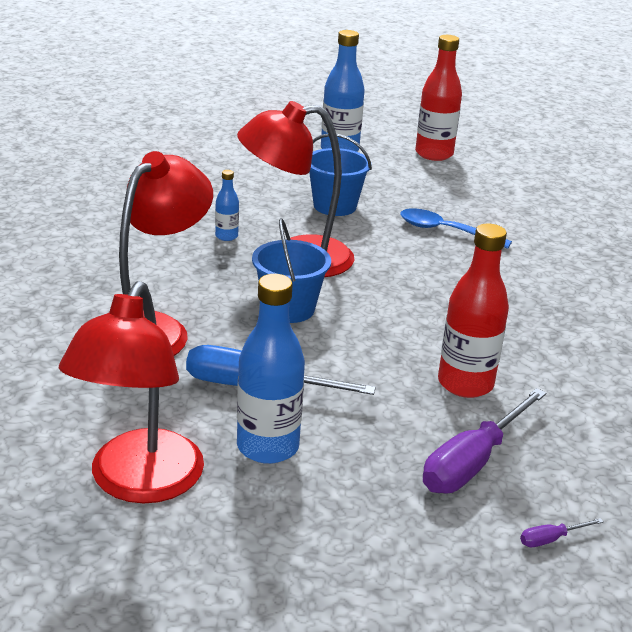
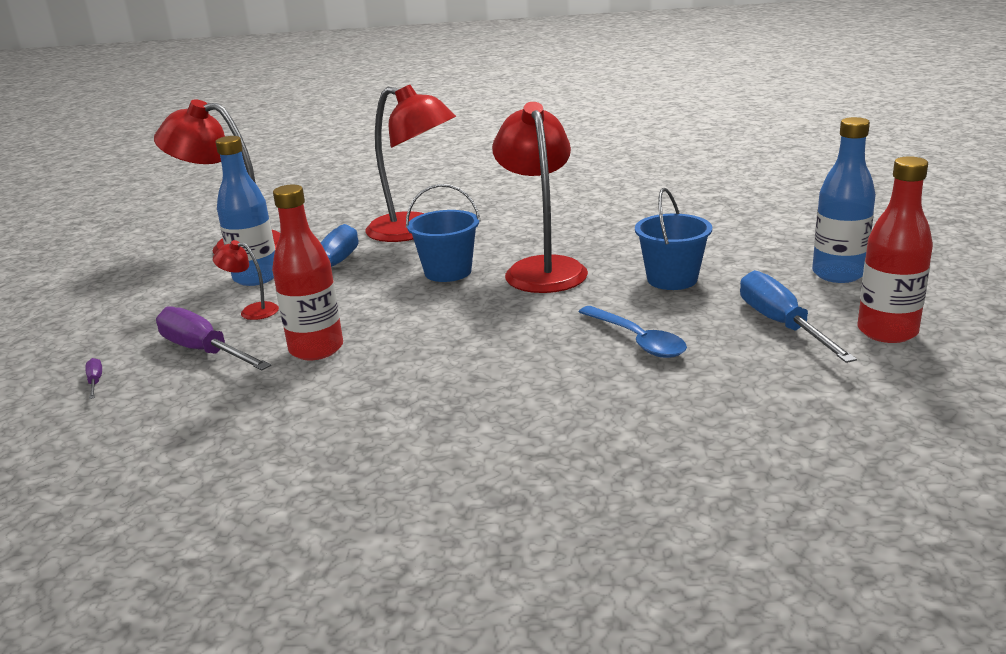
camera: 95 degrees right, 5 degrees down
(226, 236) = (577, 239): blue bottle -> none
(370, 438) = (252, 311): none -> red lamp
(422, 181) = (781, 324): none -> blue screwdriver
(446, 231) = (637, 340): blue spoon -> blue spoon turned 120 degrees clockwise

